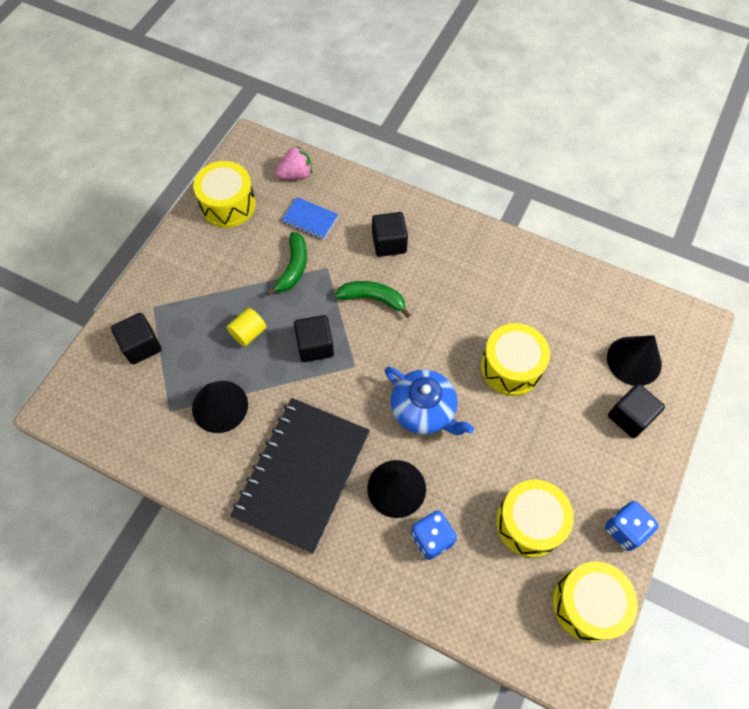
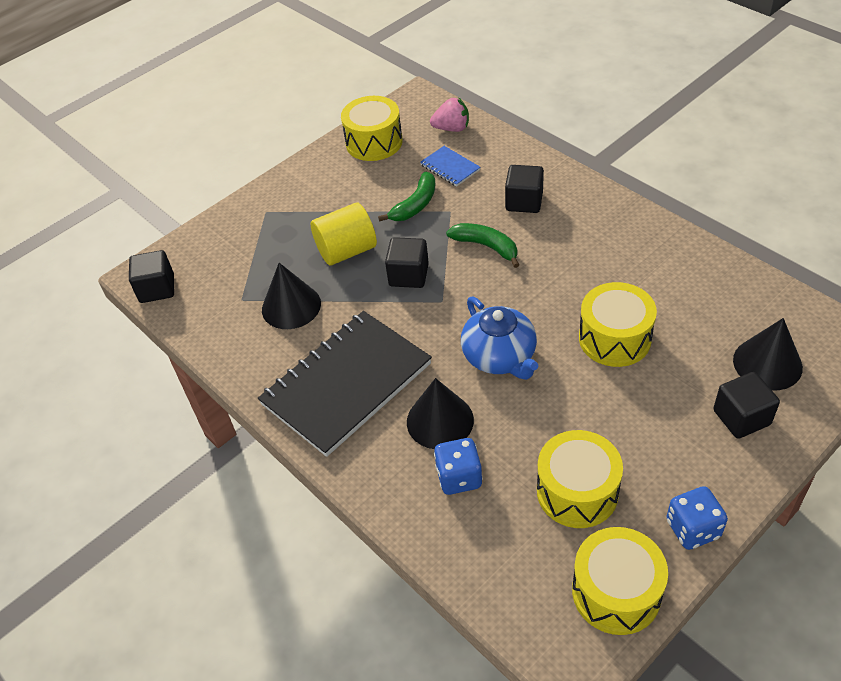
camera: 25 degrees right, 15 degrees down
(141, 346) = (240, 241): black cube -> black cube (157, 289)
(248, 333) = (346, 251): yellow cylinder -> yellow cylinder, size x1.64

